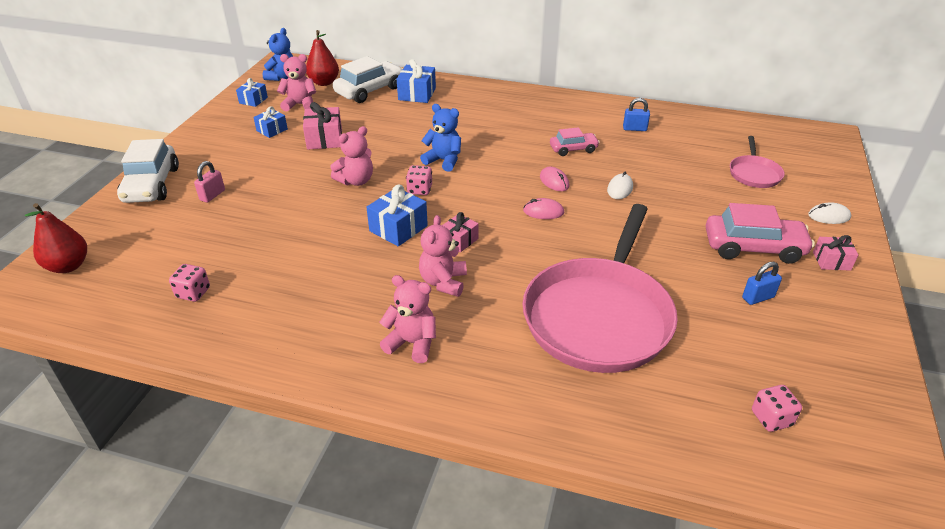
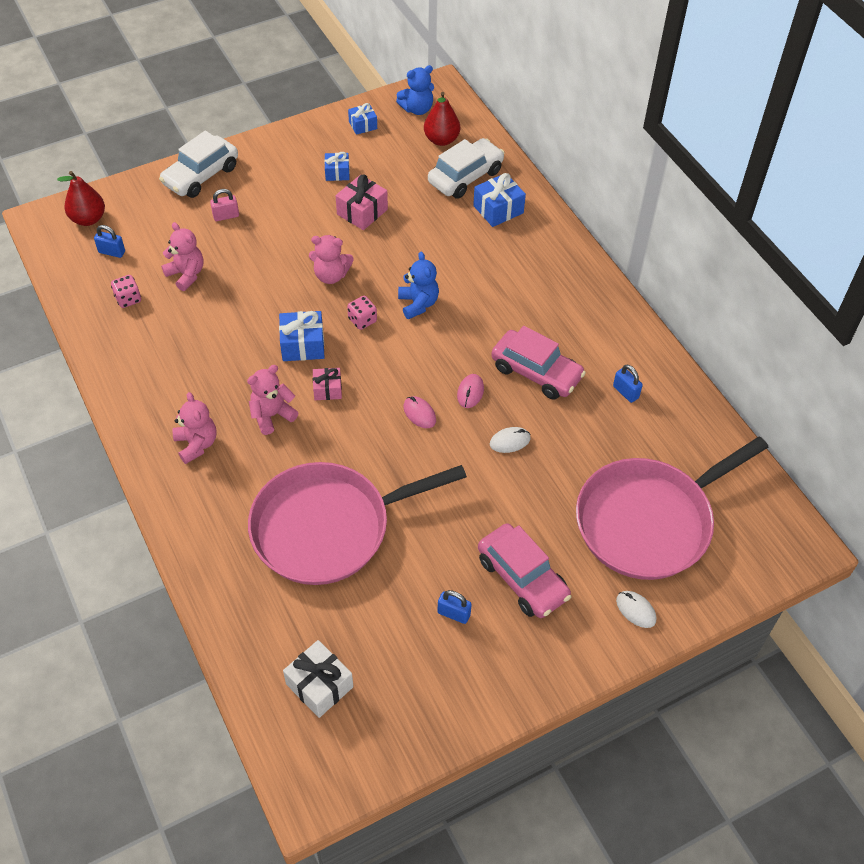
camera: 45 degrees right, 15 degrees up
(128, 273) = (112, 252): none -> blue padlock
(300, 105) = (391, 156): pink teddy bear -> pink teddy bear (186, 274)
(369, 90) = (465, 176): white car -> white car turned 45 degrees counterclockwise
(573, 149) = (536, 372): pink car -> pink car, size x1.72
(754, 174) = (648, 521): pink pan -> pink pan, size x2.22
(771, 418) = (319, 685): pink dice -> white gift
(831, 261) = (562, 641): pink gift -> none

